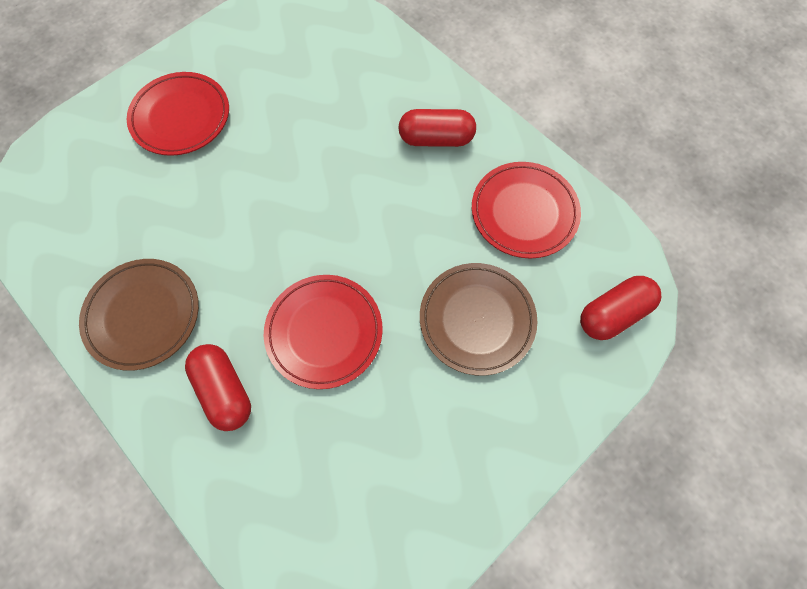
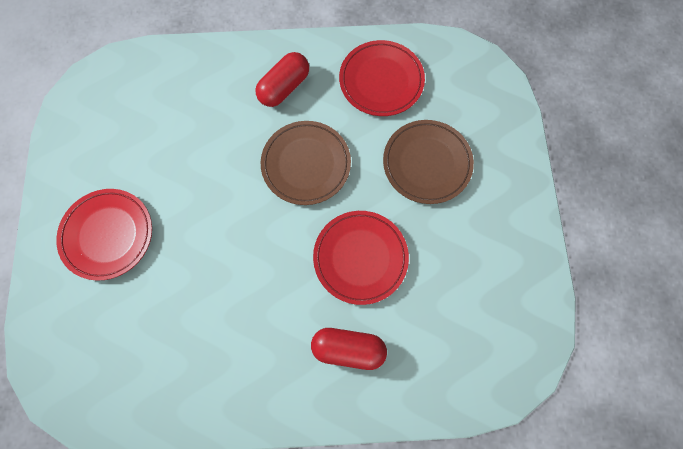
camera: 50 degrees left, 5 degrees up
(143, 315) = (248, 367): brown plate -> brown plate (306, 164)
(613, 313) = (484, 89): red capsule -> none

